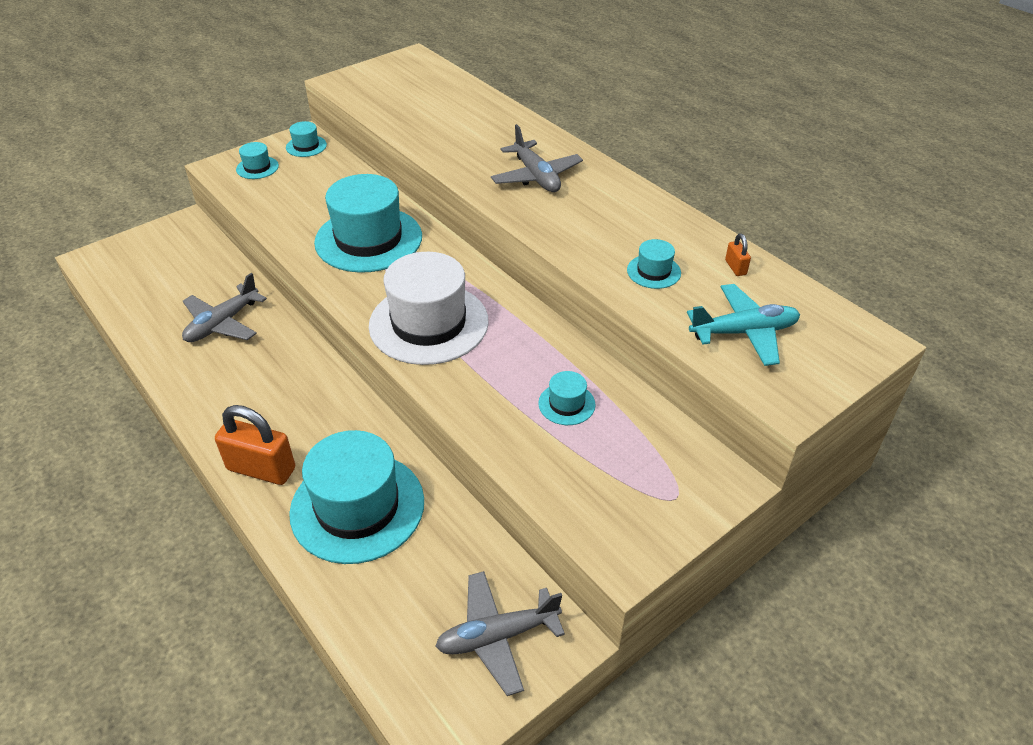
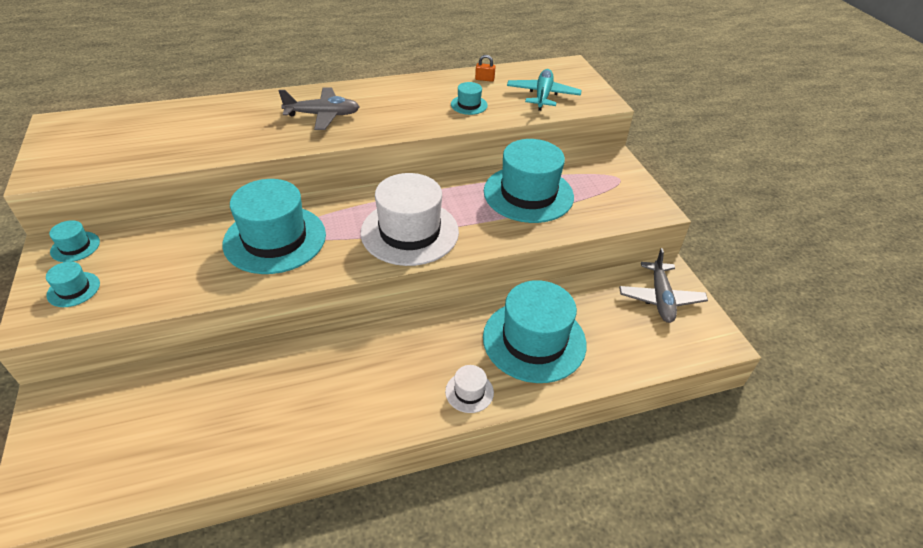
camera: 70 degrees left, 0 degrees up
(222, 323) = (260, 390): grey plane -> none
(261, 469) = (469, 392): orange padlock -> white hat
(566, 404) = (528, 194): turquoise hat -> turquoise hat, size x2.30

